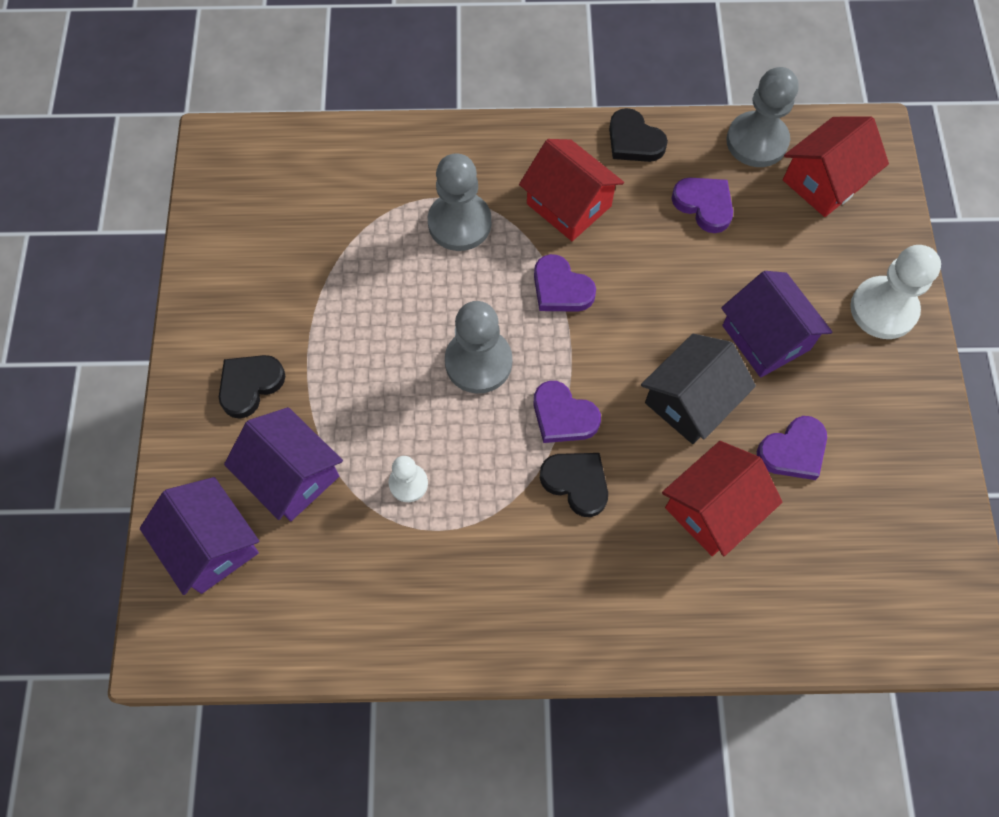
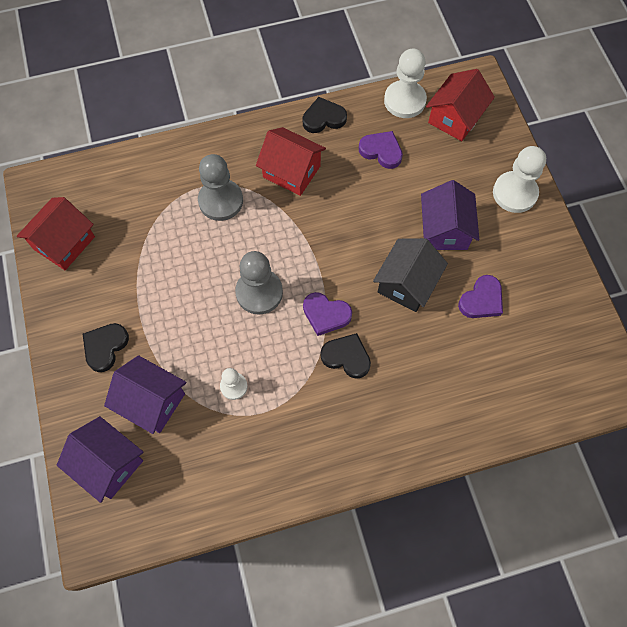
camera: 15 degrees left, 0 degrees up
(561, 288) = (301, 229): purple heart -> none
(634, 140) = (323, 118): black heart -> black heart turned 135 degrees clockwise
(713, 509) = (440, 351): red house -> red house (64, 243)
(757, 141) = (404, 101): grey pawn -> white pawn
(766, 337) = (445, 230): purple house -> purple house turned 45 degrees clockwise

